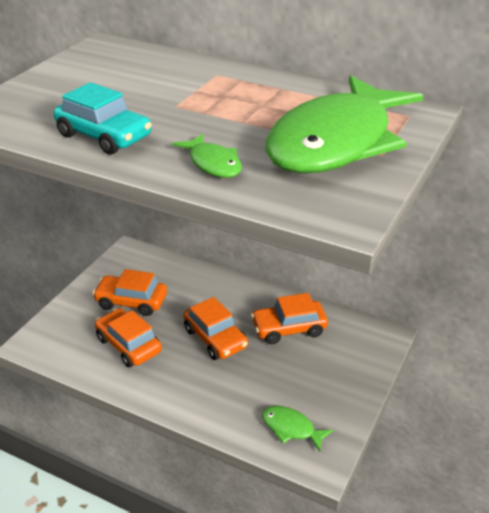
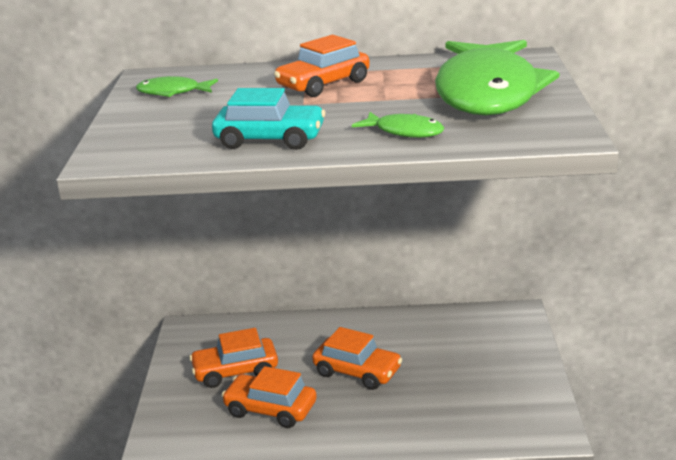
camera: 25 degrees left, 10 degrees down
(289, 328) = (423, 338): orange car -> orange car (323, 84)
(291, 428) = (501, 417): green fish -> green fish (173, 92)

